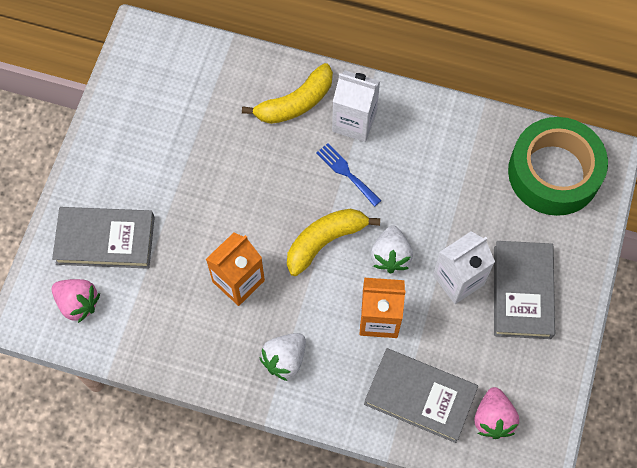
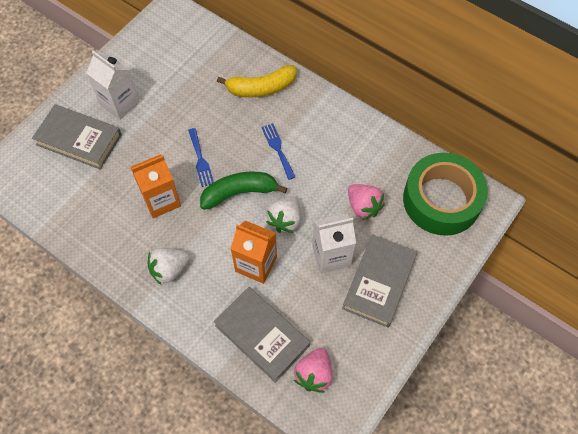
camera: 20 degrees right, 5 degrees down
(78, 303) = (38, 177): pink strawberry -> pink strawberry (363, 207)
(262, 216) = (200, 160): none -> blue fork
(325, 241) = (239, 193): yellow banana -> green banana
(354, 122) = (299, 114): white carton -> white carton (120, 103)

